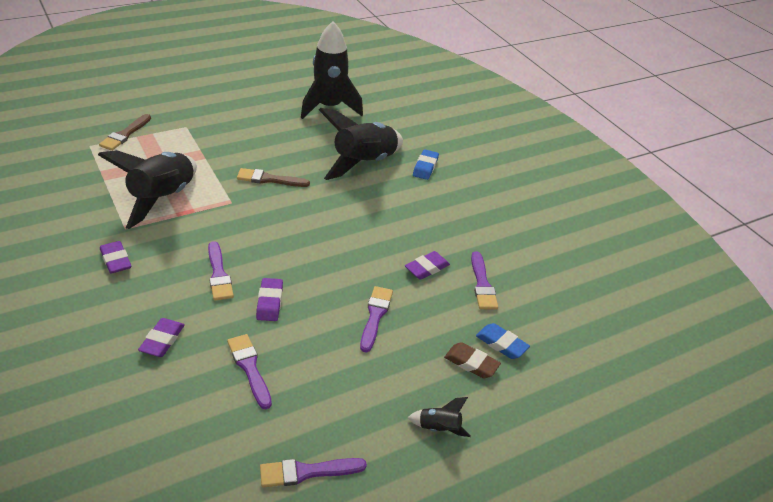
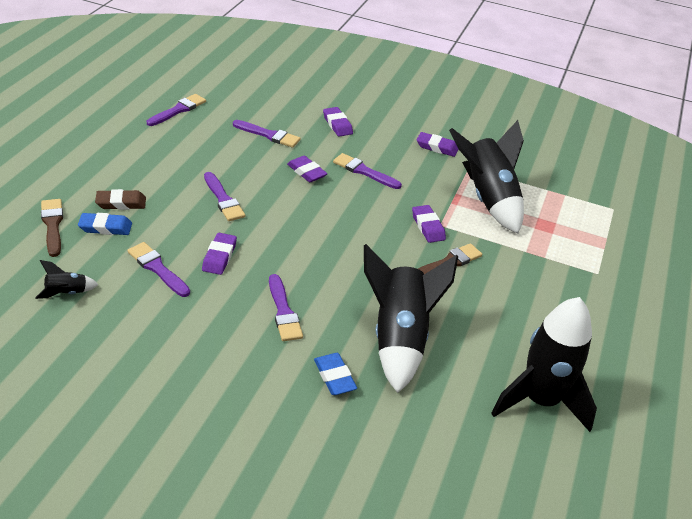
camera: 140 degrees right, 0 degrees up
(125, 134) = (615, 234): brown brush -> brown brush (52, 225)
(243, 206) = (428, 227): none -> purple eraser
(418, 211) = (283, 311): none -> purple brush
(439, 428) = (116, 158): black rocket -> black rocket (67, 293)

